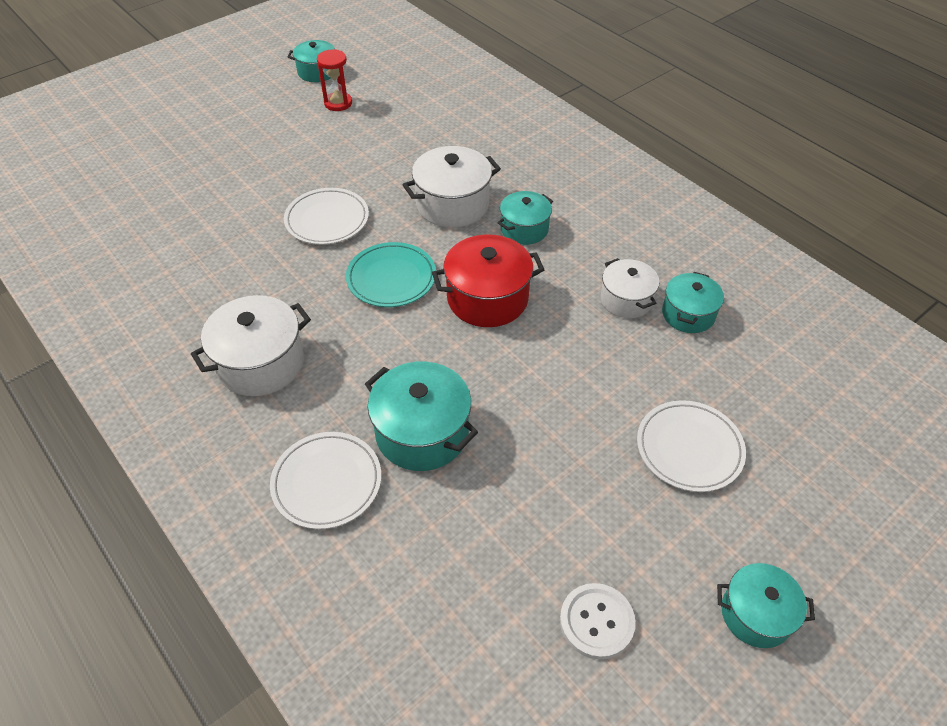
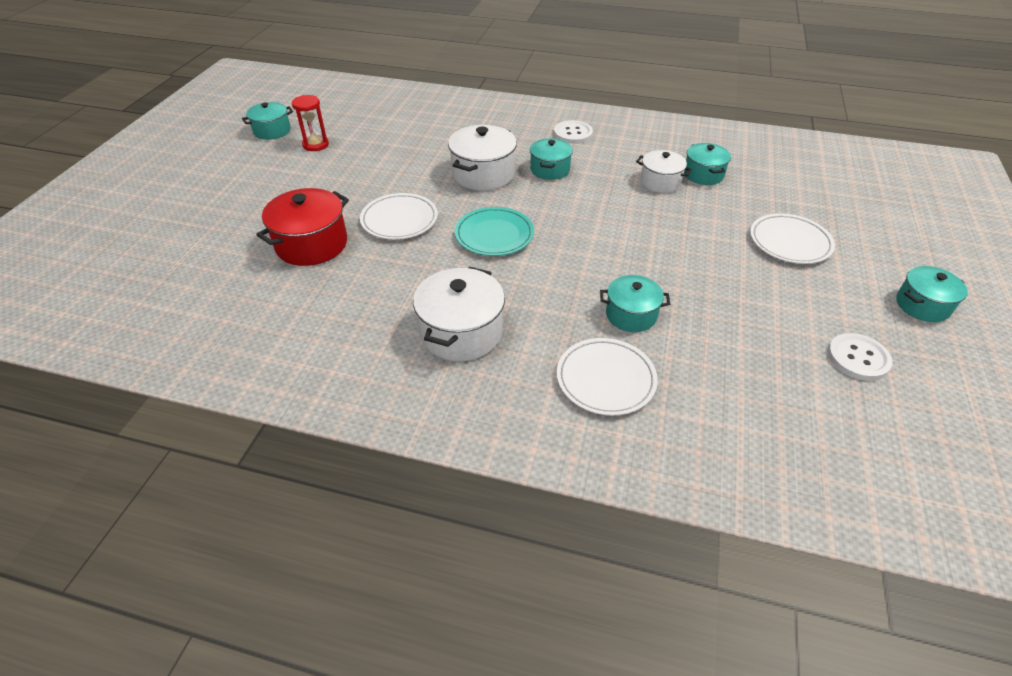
camera: 35 degrees left, 5 degrees down
(422, 432) = (631, 315): turquoise pot -> turquoise pot, size x0.64
(487, 298) = (575, 218): red pot -> red pot (312, 244)
(597, 195) = (573, 133): none -> white button

